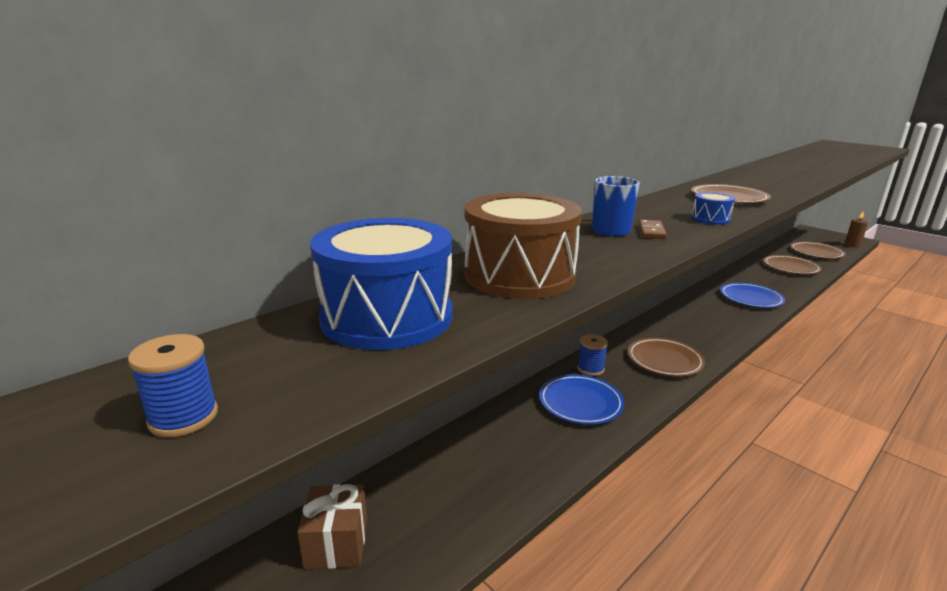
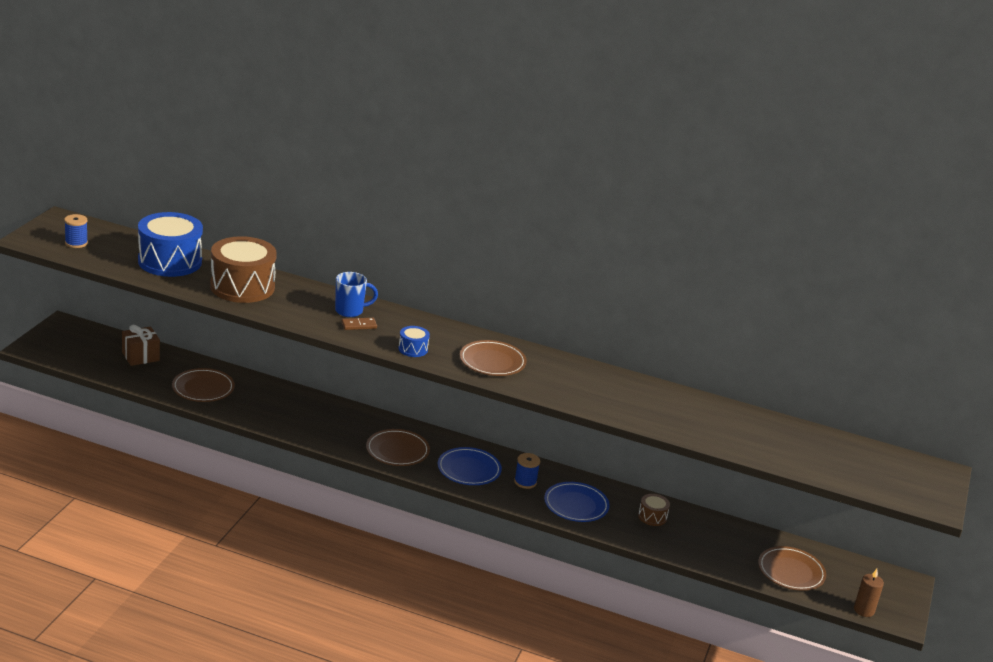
camera: 60 degrees right, 5 degrees up
(580, 402) = (308, 415): blue plate -> blue plate (469, 469)
(590, 369) = (358, 417): blue spool -> blue spool (525, 482)
(760, 276) = (652, 517): none -> brown drum
(790, 267) = (706, 543): brown plate -> brown plate (203, 388)

